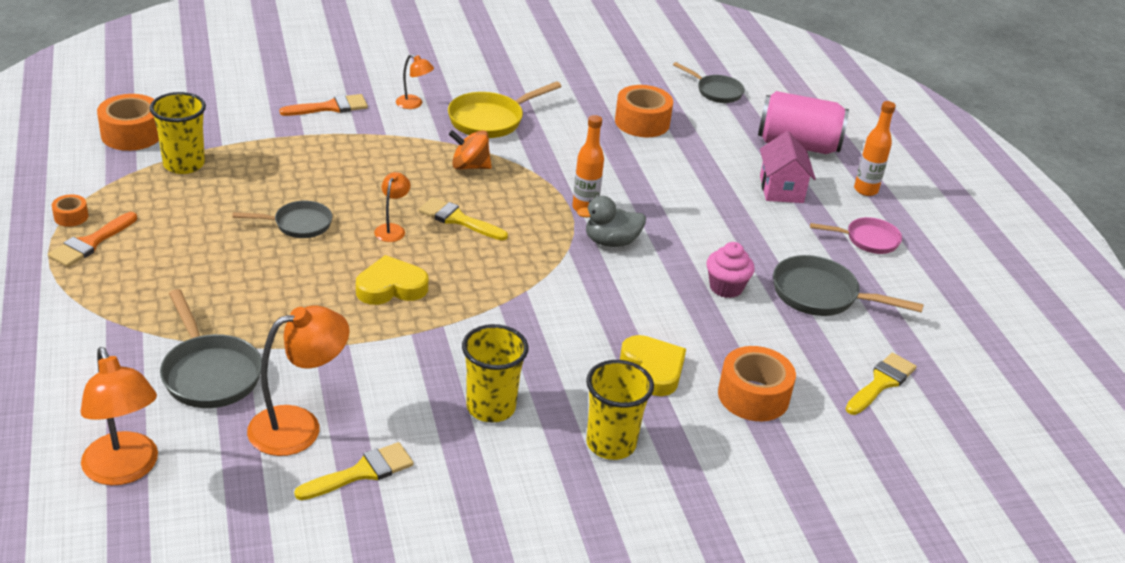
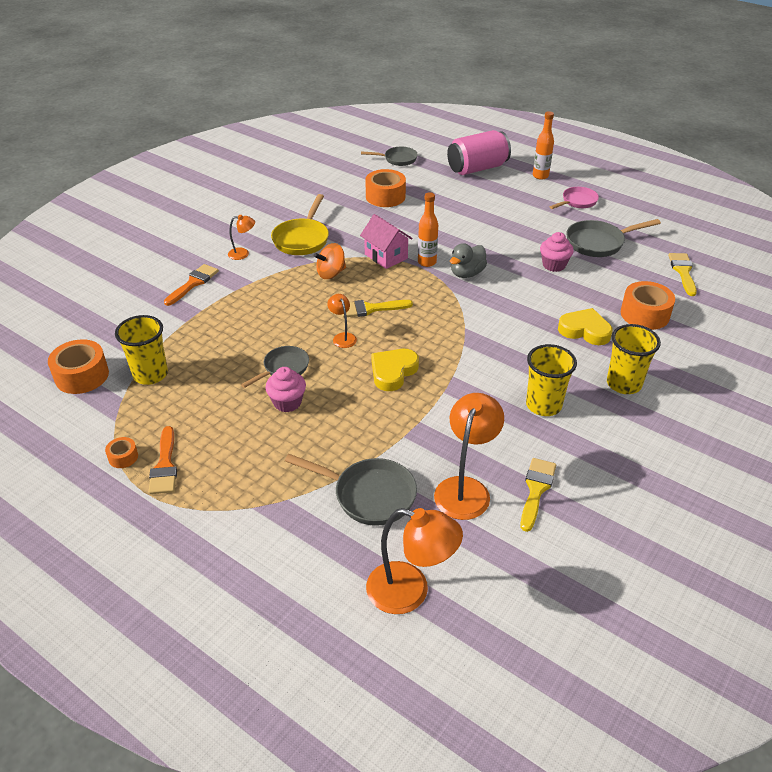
camera: 35 degrees left, 5 degrees up
(258, 255) = (287, 402): none -> pink cupcake
(781, 189) = (504, 197): pink house -> pink house (386, 256)

